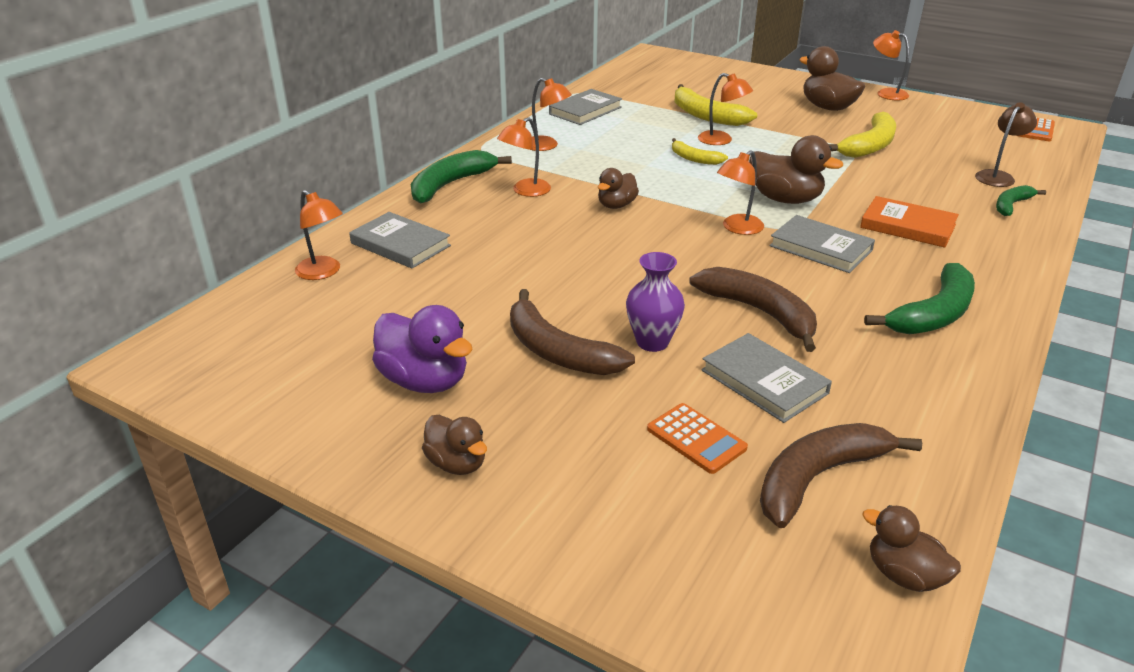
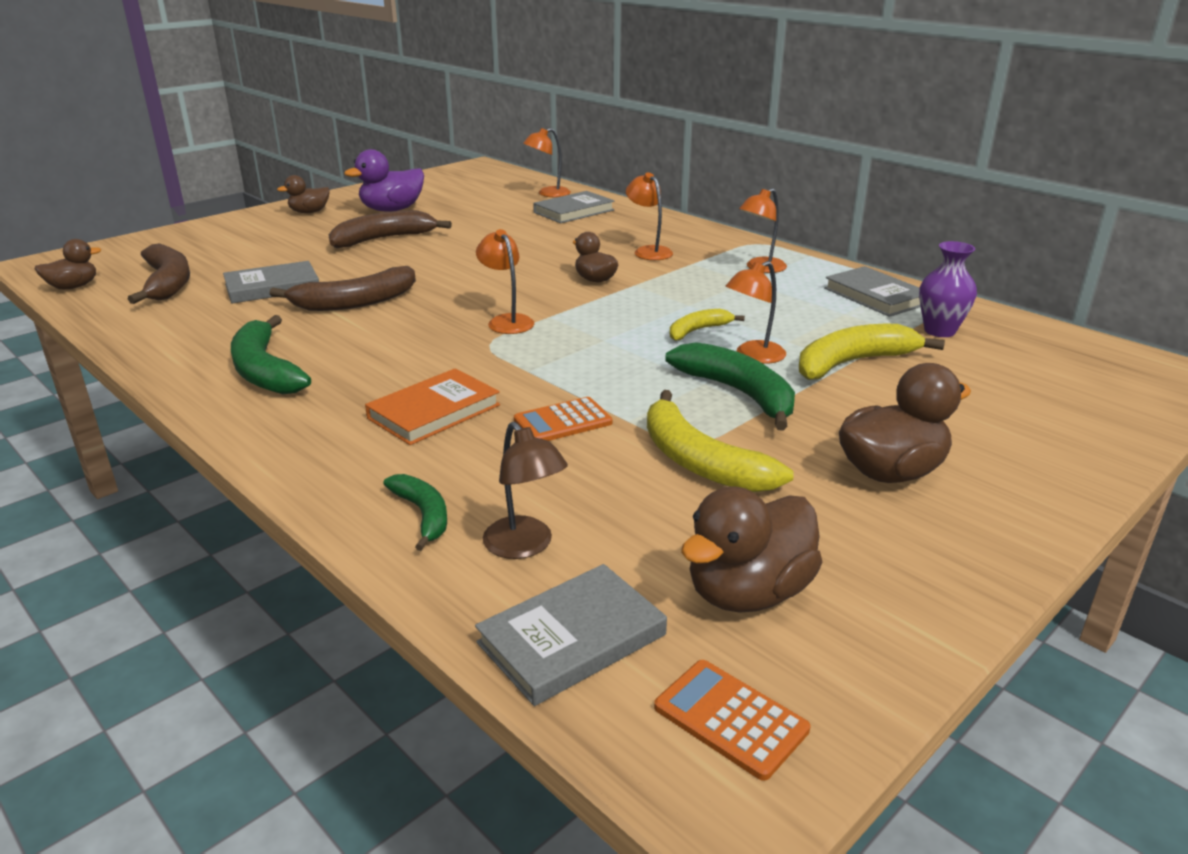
camera: 105 degrees right, 5 degrees down
(451, 184) = (678, 229): green banana -> green banana (739, 393)
(652, 342) = (361, 264): purple vase -> purple vase (939, 331)
(696, 438) = (248, 260): orange calculator -> orange calculator (563, 422)
(785, 199) = (555, 358): brown duck -> brown duck (748, 593)
(820, 248) = (432, 350): grey book -> grey book (572, 639)
(886, 93) = (989, 570): orange lamp -> none

